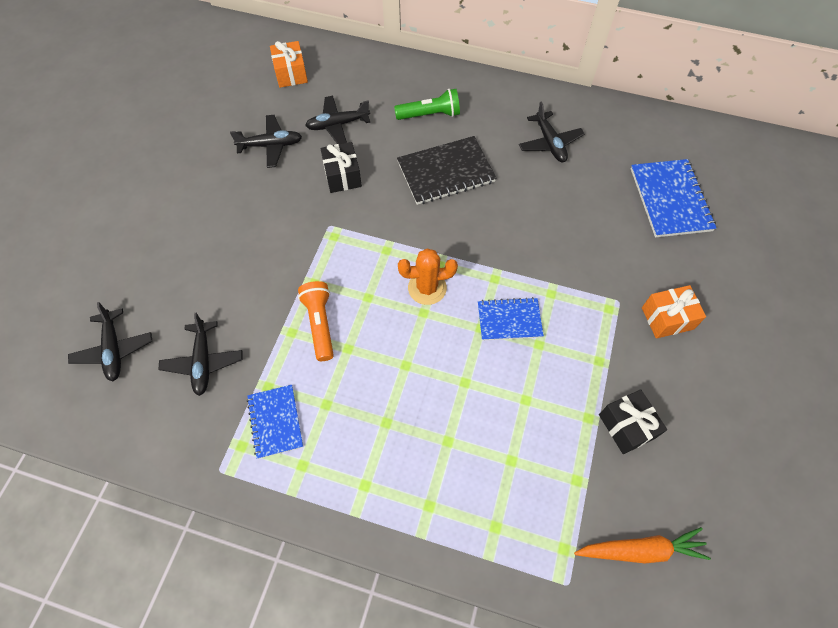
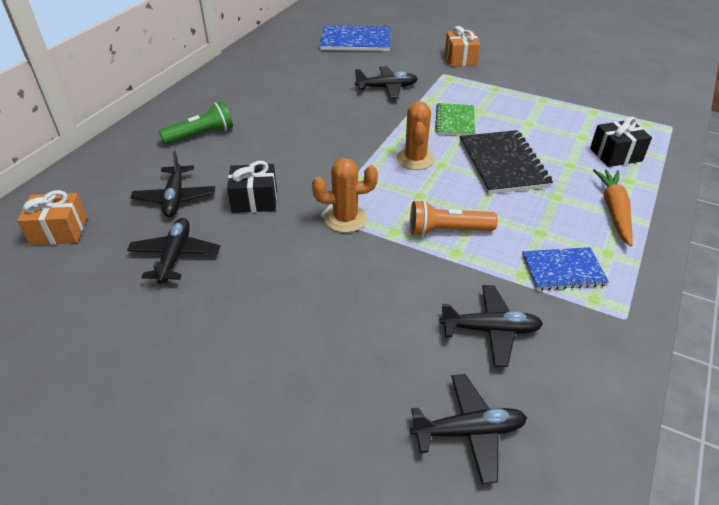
camera: 80 degrees left, 20 degrees down
(326, 244) = (345, 219): none -> orange cactus
(430, 115) = (201, 135): green flashlight -> green flashlight turned 60 degrees clockwise
(446, 172) = (282, 134): black notebook -> black notebook (503, 164)
(509, 320) = (455, 121): blue notebook -> green notebook
(549, 143) = (274, 78): black plane -> black plane (387, 88)
(626, 426) = (548, 87): black gift -> black gift (615, 155)
(640, 549) = (638, 96): orange carrot -> orange carrot (614, 211)

